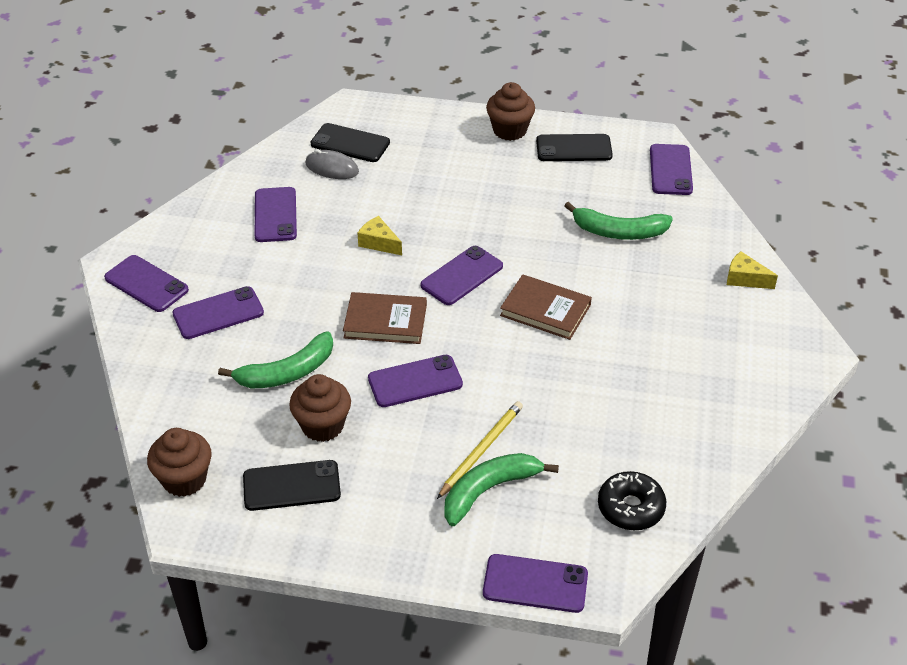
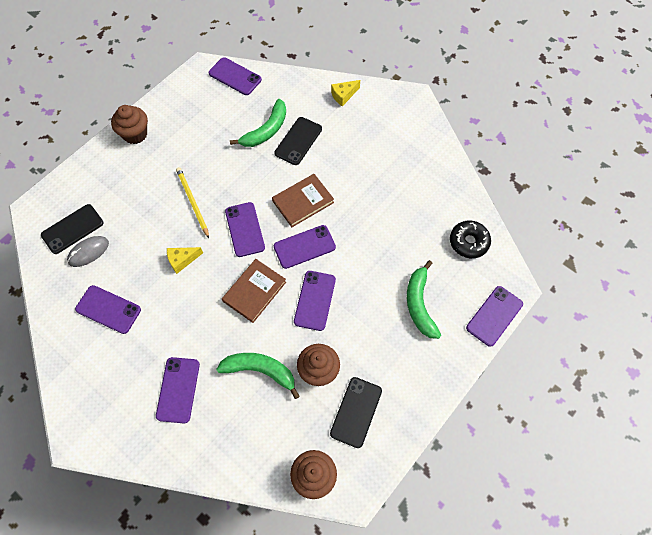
camera: 60 degrees left, 20 degrees up
(146, 284) = (115, 426): purple phone -> purple phone (304, 247)
(287, 372) = (260, 371): green banana -> green banana turned 75 degrees counterclockwise
(481, 450) = (388, 293): yellow pencil -> yellow pencil (192, 202)
(574, 148) = (179, 111): black phone -> black phone (298, 141)

